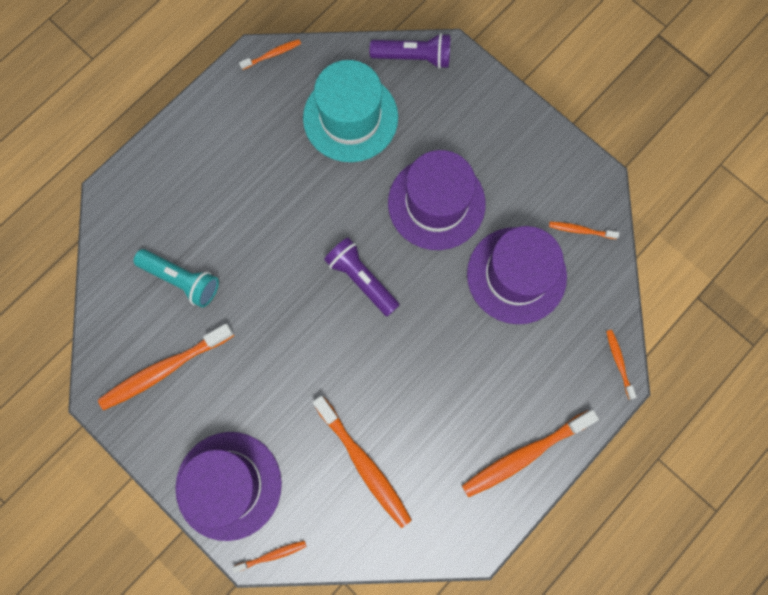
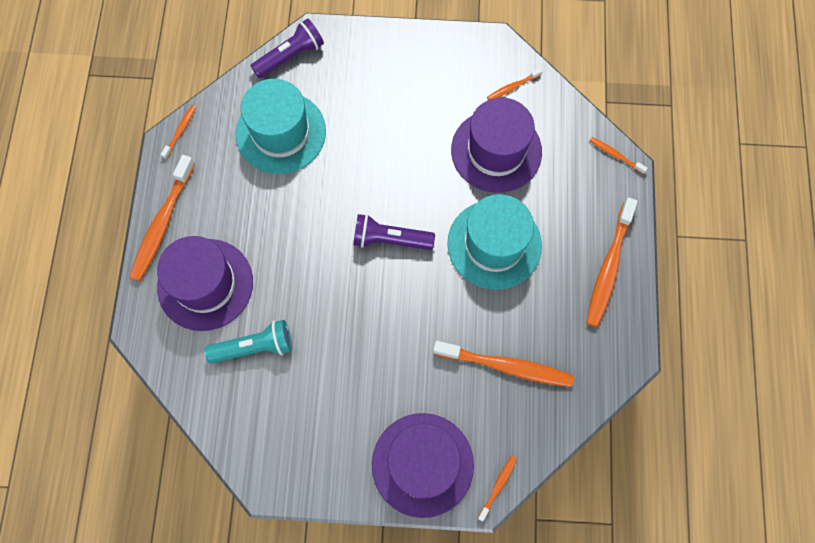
camera: 40 degrees left, 5 degrees down
(164, 369) = (299, 422): orange toothbrush -> orange toothbrush (162, 223)
(436, 203) = (397, 145): purple hat -> purple hat (205, 284)
(444, 354) = (494, 244): none -> turquoise hat

